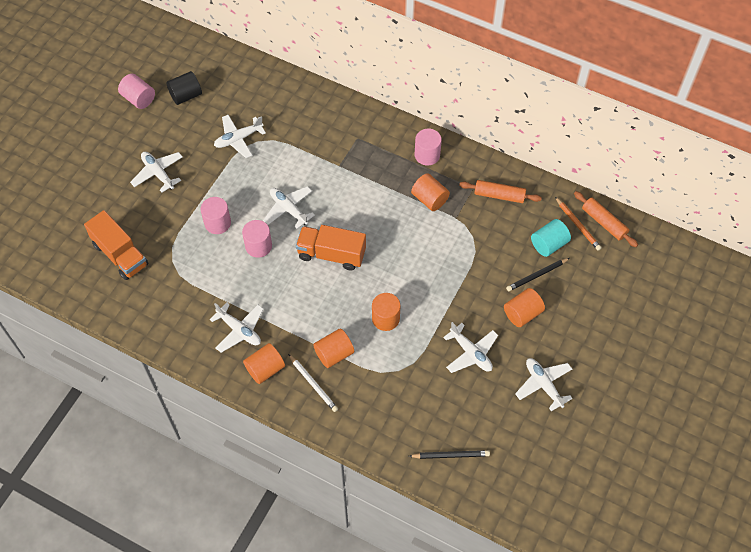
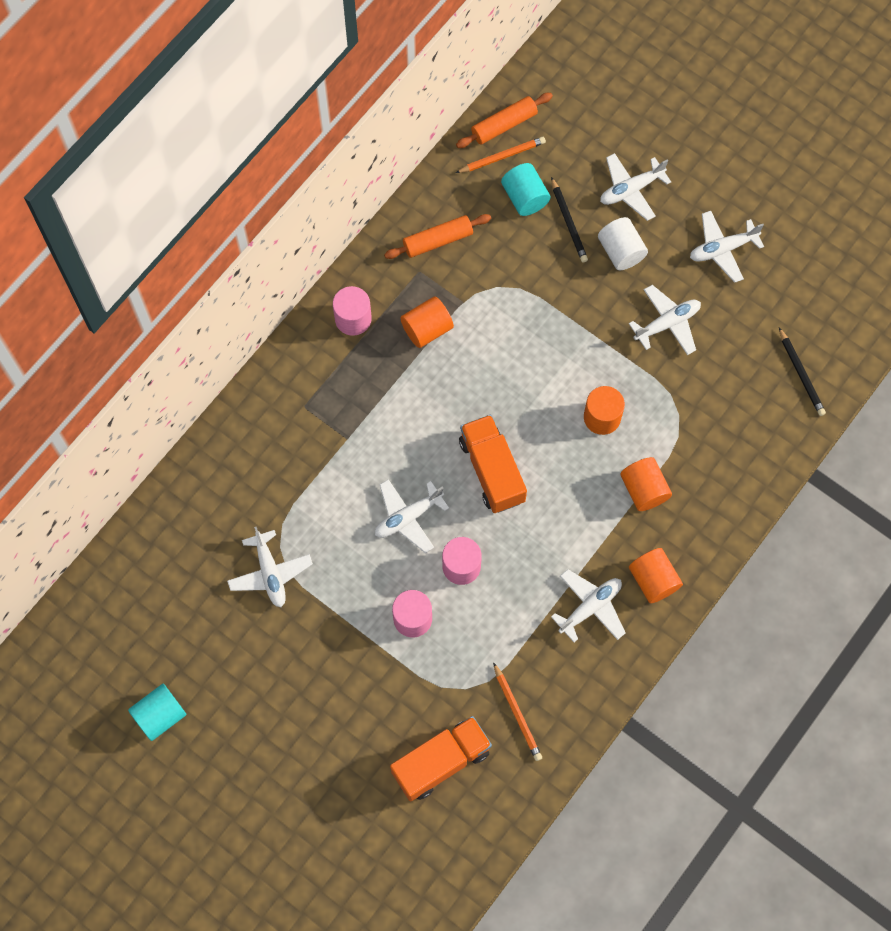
camera: 80 degrees left, 10 degrees up
(139, 99) = (160, 715): pink cylinder -> turquoise cylinder
(157, 295) = (517, 713): none -> orange pencil
(158, 173) = (309, 696): white plane -> white plane (631, 190)
(186, 95) = (170, 642): black cylinder -> none
(313, 384) = (683, 522): white pencil -> none
(331, 254) = (492, 470): orange truck -> orange truck turned 135 degrees clockwise
(451, 455) = (801, 374): black pencil -> black pencil turned 150 degrees clockwise
(499, 195) = (438, 240): orange rolling pin -> orange rolling pin turned 45 degrees clockwise
(522, 313) = (621, 251): orange cylinder -> white cylinder

